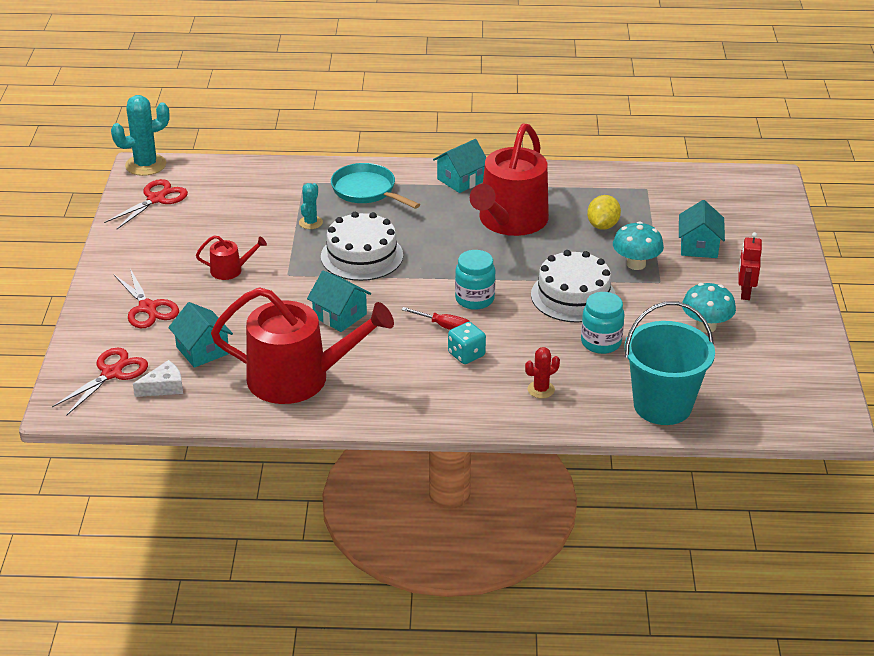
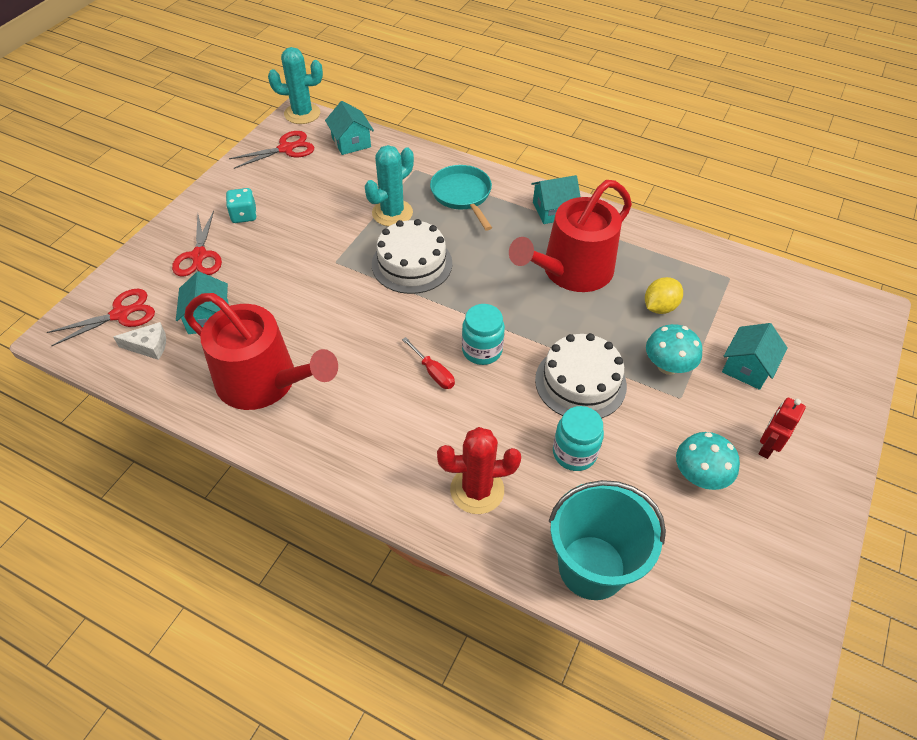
camera: 25 degrees right, 15 degrees up
(230, 270) = (292, 240): red watering can -> none
(310, 222) = (392, 213): turquoise cactus -> turquoise cactus, size x1.80
(340, 315) = (348, 323): turquoise house -> turquoise house (351, 142)
(466, 354) = (432, 415): turquoise dice -> turquoise dice (244, 215)
(541, 389) = (477, 490): red cactus -> red cactus, size x1.80

